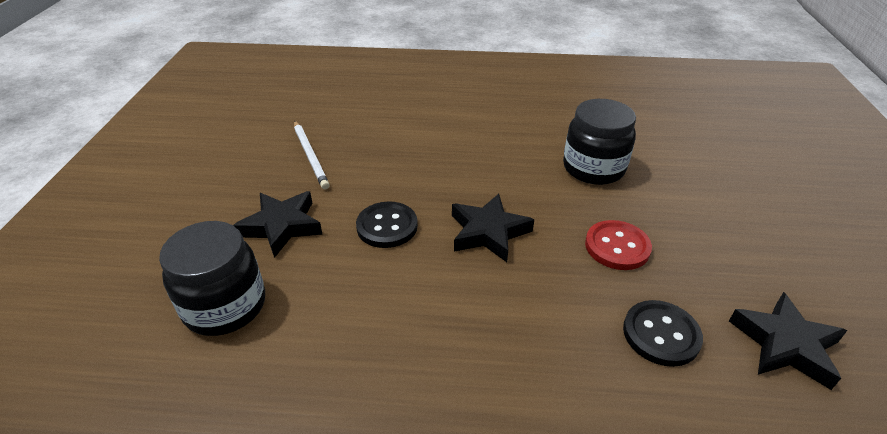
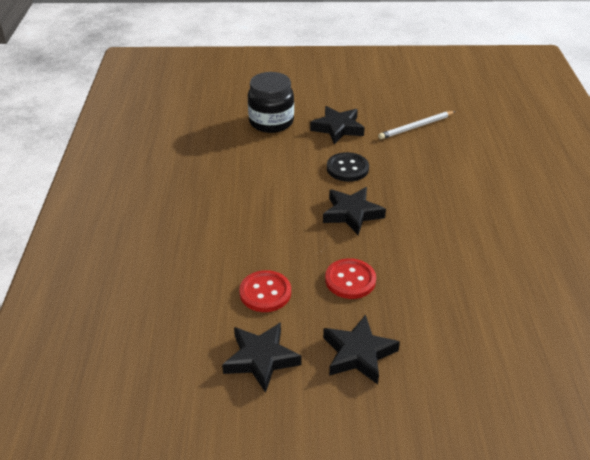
camera: 85 degrees right, 0 degrees up
(593, 168) = (454, 275): black jar -> none
(661, 334) = (265, 293): black button -> red button
(736, 252) = (358, 354): none -> black star

